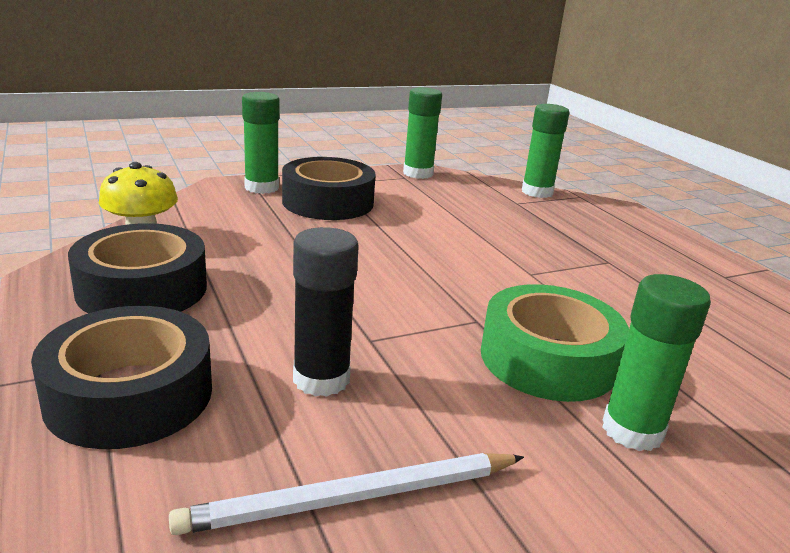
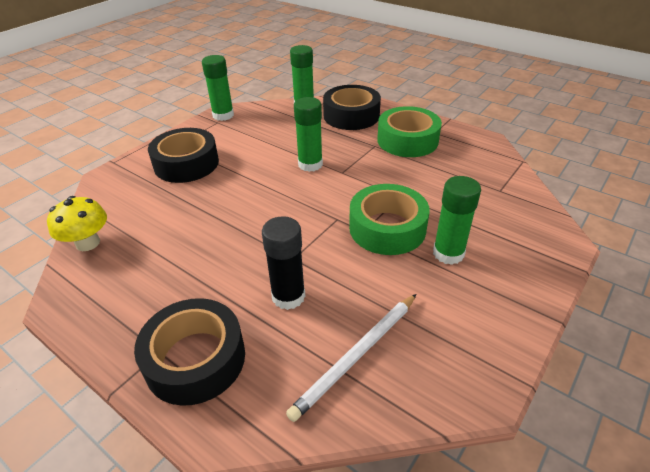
camera: 25 degrees left, 15 degrees up
(142, 289) = (131, 285): black tape -> black tape (351, 116)
(261, 187) = (132, 168): green glue stick -> green glue stick (310, 164)
(669, 271) = (407, 140): none -> green tape

